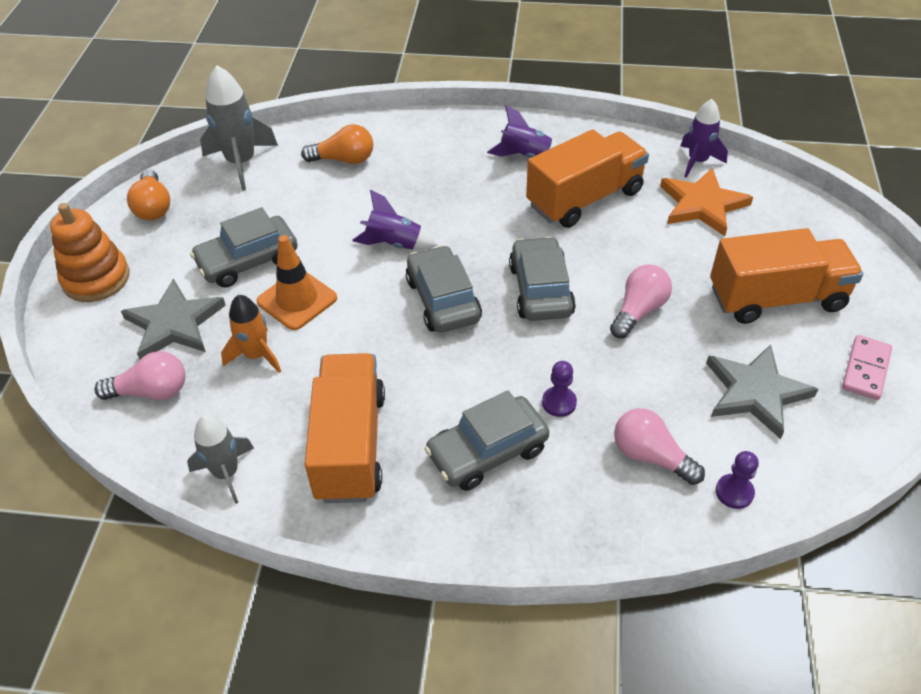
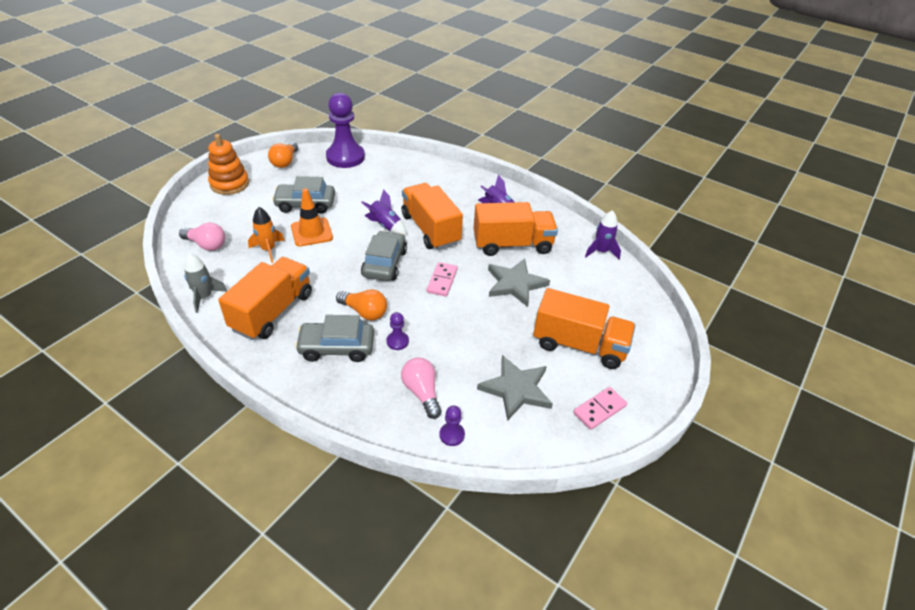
camera: 25 degrees right, 5 degrees down
(174, 323) = (245, 219): grey star -> grey star (515, 284)
(241, 163) = (345, 157): grey rocket -> purple pawn
(344, 160) = (398, 175): orange light bulb -> orange light bulb (364, 312)
(461, 223) = (430, 229): none -> orange truck
(540, 290) = (442, 281): grey car -> pink domino
(638, 311) = (487, 315): pink light bulb -> none
(702, 205) = (581, 276): orange star -> none

